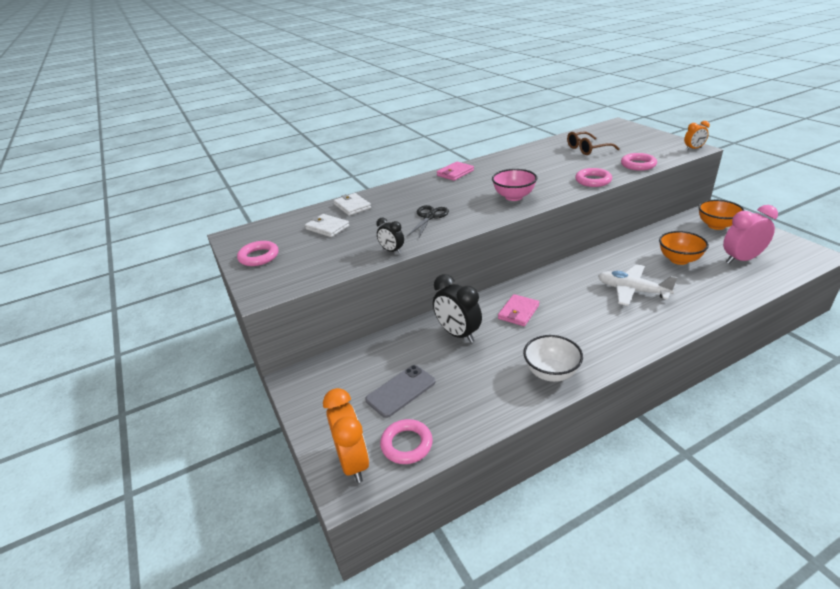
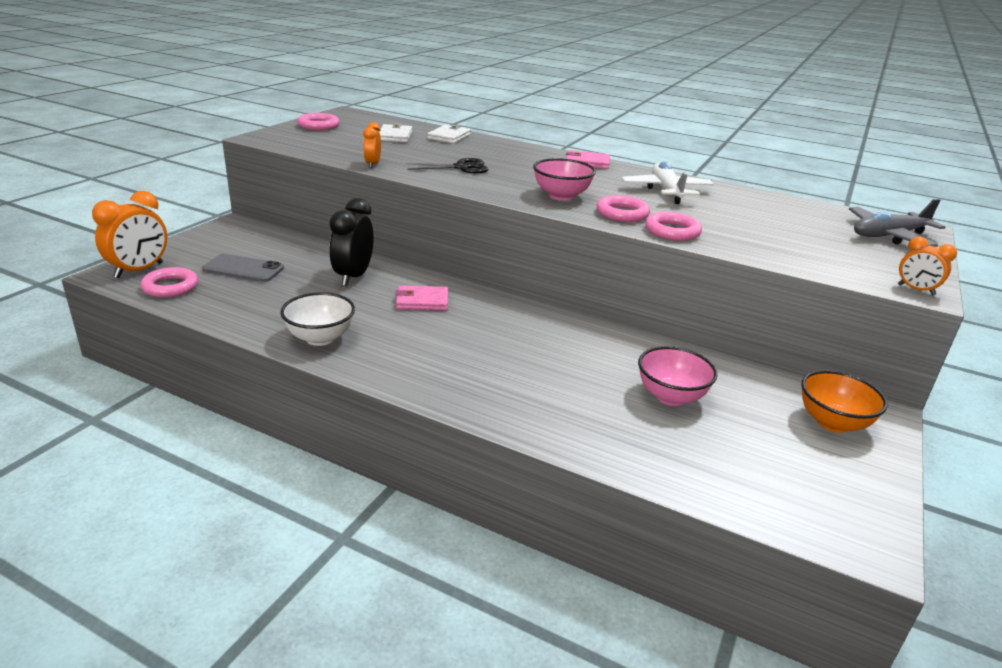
camera: 50 degrees right, 5 degrees down
(392, 251) = (372, 164): black clock -> orange clock
(587, 149) = (778, 218): brown glasses -> none
(624, 133) = (889, 236): none -> grey plane
(632, 291) = (542, 368): white plane -> white plane (666, 191)
(638, 165) = (775, 254): pink ring -> pink ring (622, 214)
(679, 260) = (671, 396): orange bowl -> pink bowl
(741, 259) = (742, 456): pink clock -> none

